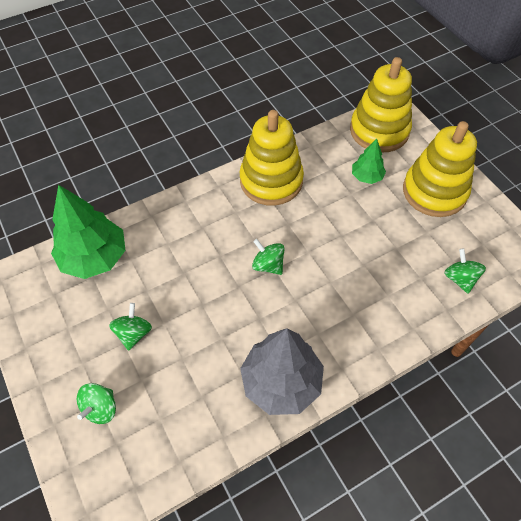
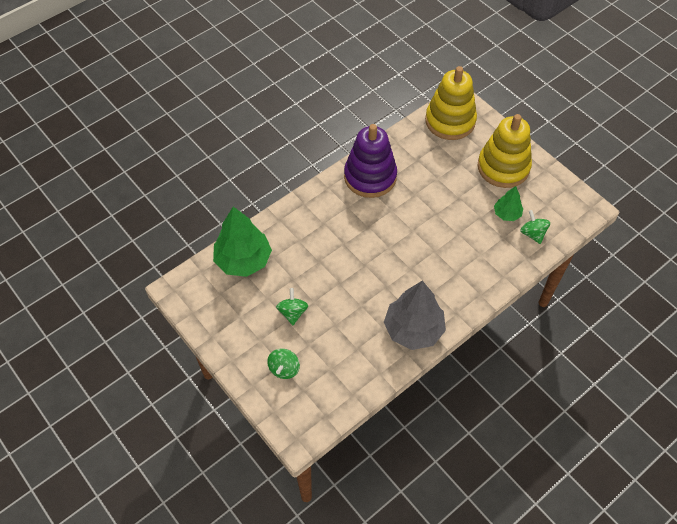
camera: 10 degrees left, 0 degrees up
(268, 265) = (383, 245): green spinning top -> none
(271, 181) = (370, 177): yellow stacking toy -> purple stacking toy
(366, 177) = (447, 162): green tree -> green tree (507, 214)

